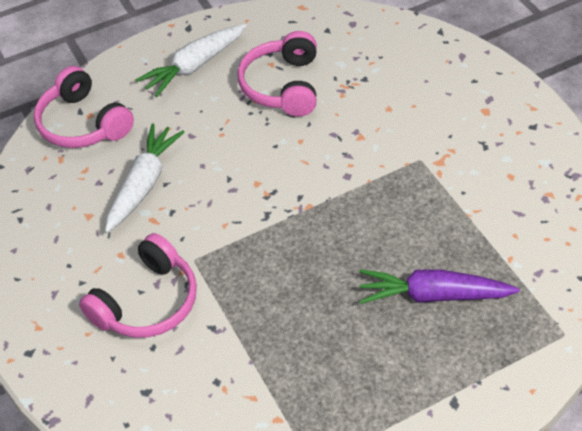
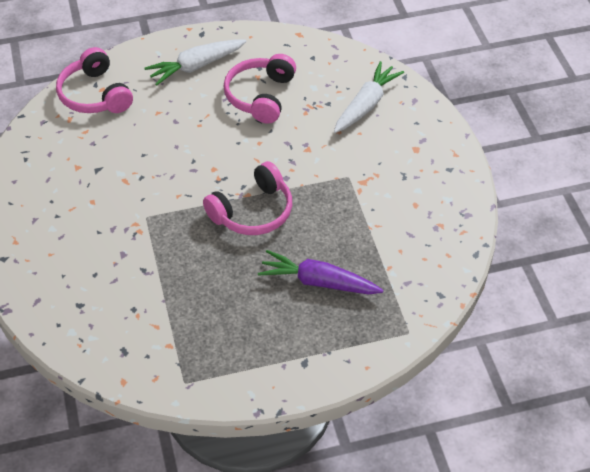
camera: 10 degrees right, 0 degrees up
(144, 184) = (127, 151): white carrot -> white carrot (366, 105)
(147, 302) = (101, 241): pink headphones -> pink headphones (253, 211)

